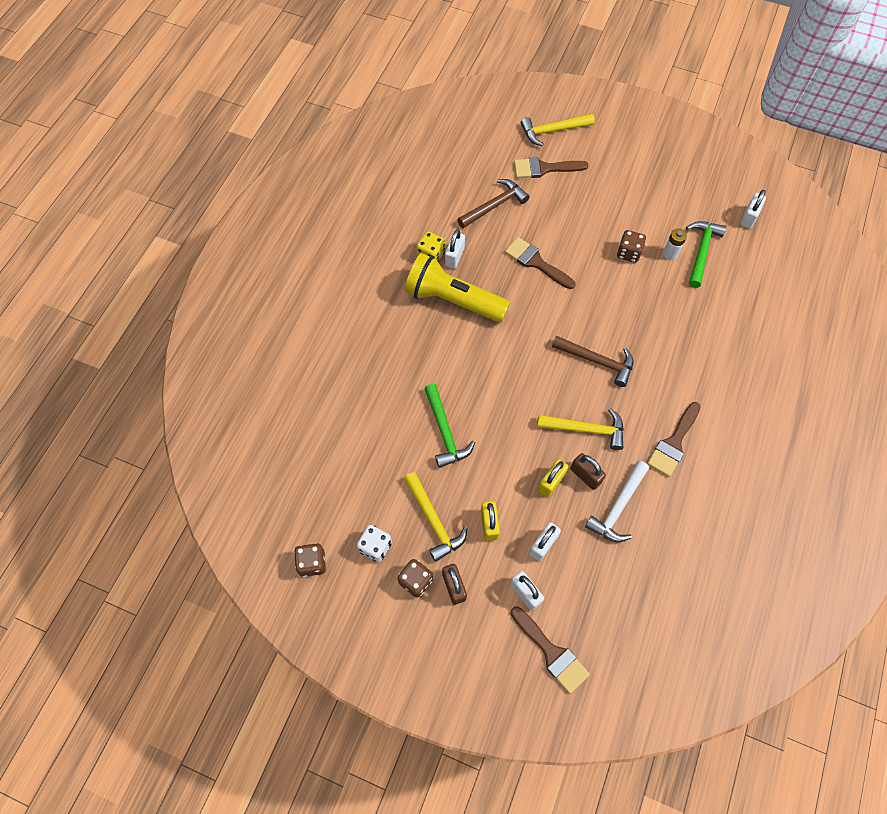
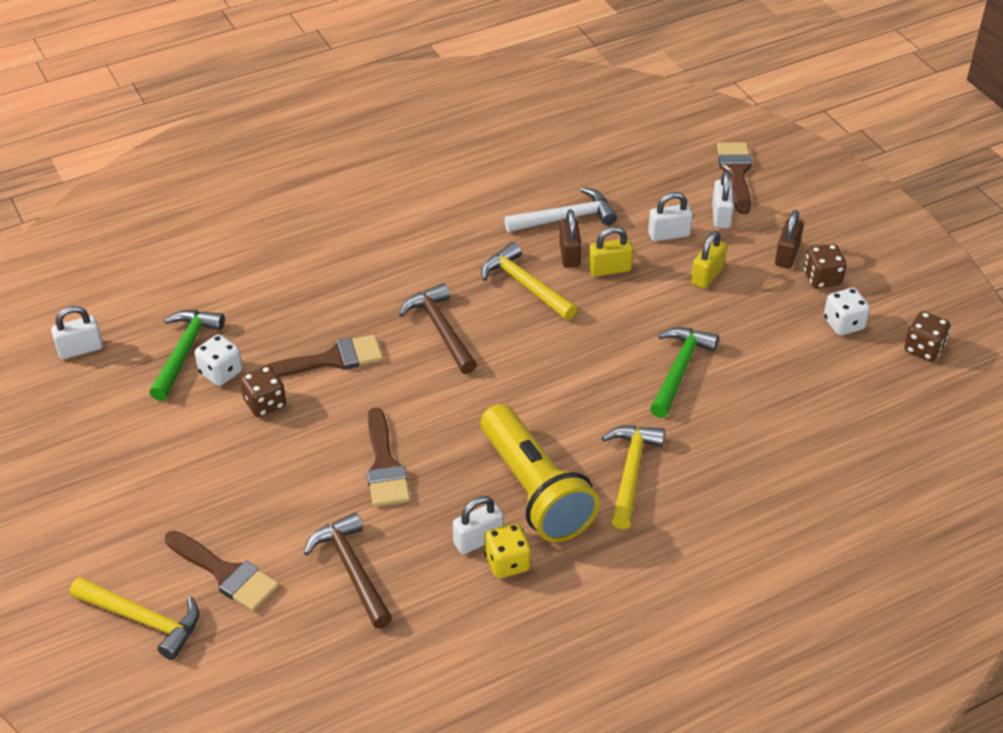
camera: 140 degrees left, 20 degrees down
(434, 521) = (762, 309): yellow hammer -> yellow hammer (630, 473)
(494, 205) = (352, 570): brown hammer -> brown hammer turned 60 degrees clockwise
(670, 254) = (221, 372): white battery -> white dice
(673, 443) = (452, 227): brown brush -> brown brush (332, 359)
(701, 251) = (184, 352): green hammer -> green hammer turned 135 degrees clockwise

